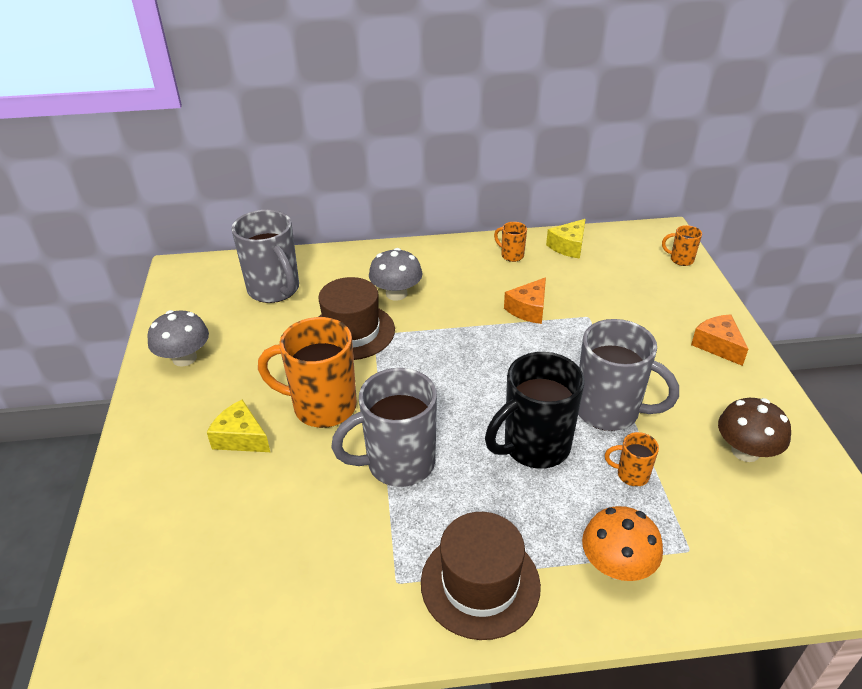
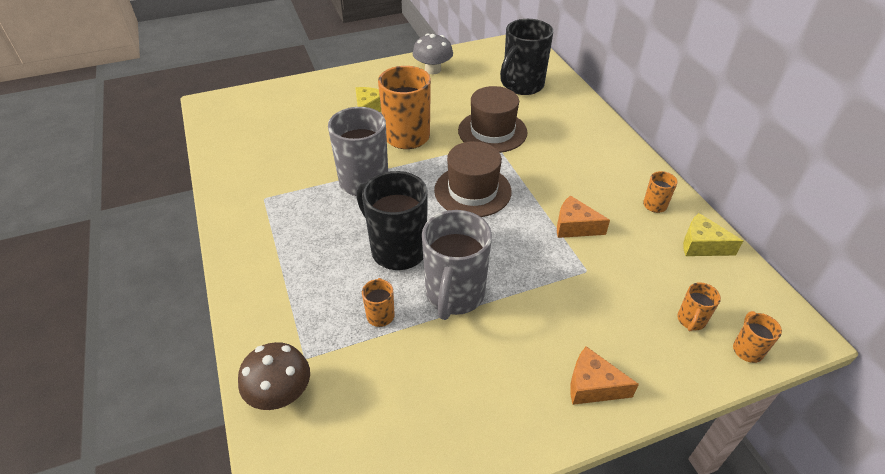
camera: 75 degrees right, 5 degrees up
(274, 290) = (522, 86): grey mug -> black mug
(396, 293) = (552, 144): grey mushroom -> none
(480, 583) = (265, 236): brown hat -> brown hat (472, 191)
(616, 565) = (285, 310): orange mushroom -> none
(651, 277) = (691, 321): none -> orange mug
(717, 345) = (592, 386): orange cheese -> orange cheese turned 120 degrees counterclockwise
(745, 451) = (431, 406): brown mushroom -> brown mushroom (280, 393)

